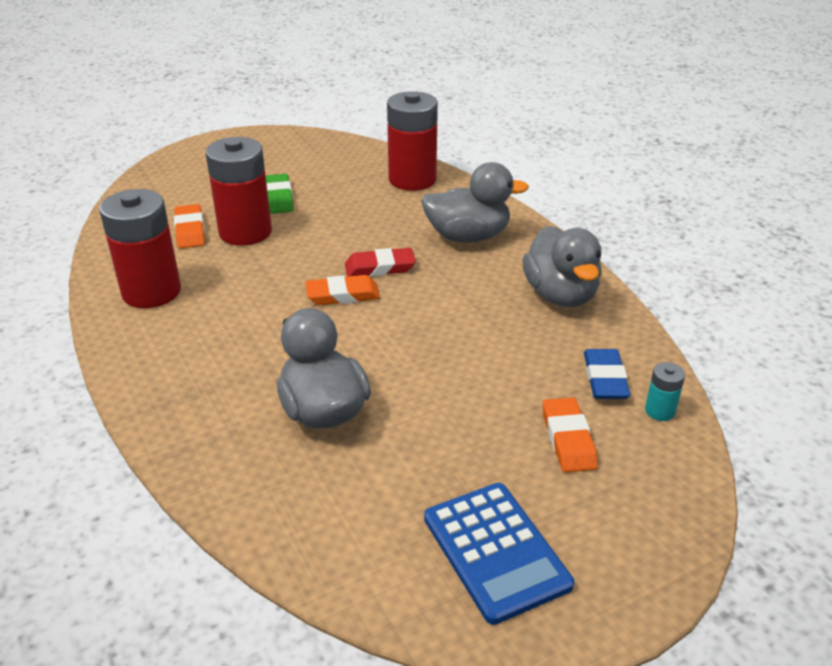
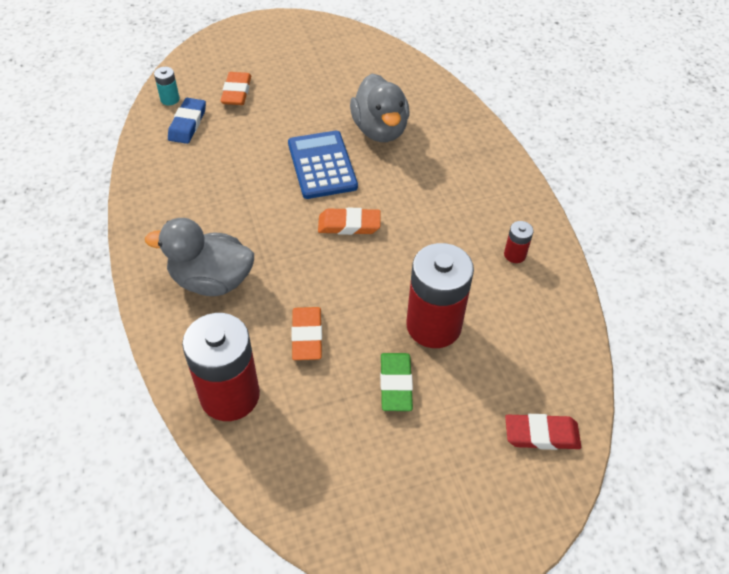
camera: 170 degrees left, 15 degrees up
(151, 292) = (515, 254): red battery -> red battery, size x0.43
(190, 230) = (492, 338): orange eraser -> orange eraser (307, 336)
(380, 267) = (309, 252): red eraser -> red eraser (541, 434)
(495, 551) = (305, 49): blue calculator -> blue calculator (322, 165)
(560, 295) = (170, 196): grey duck -> none

